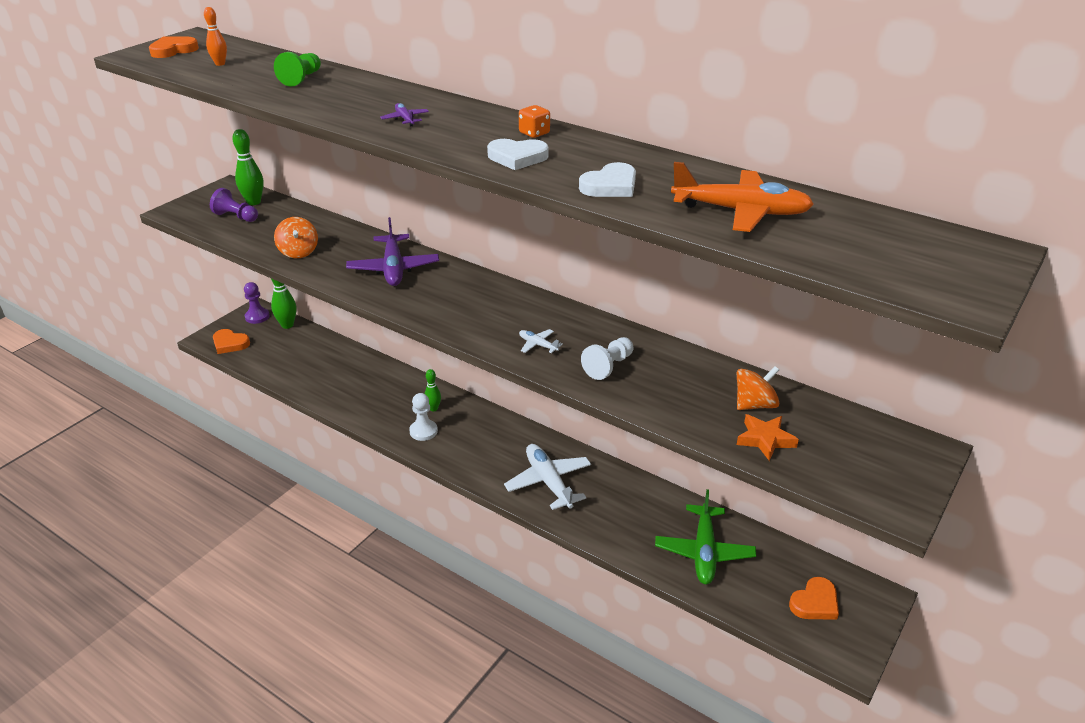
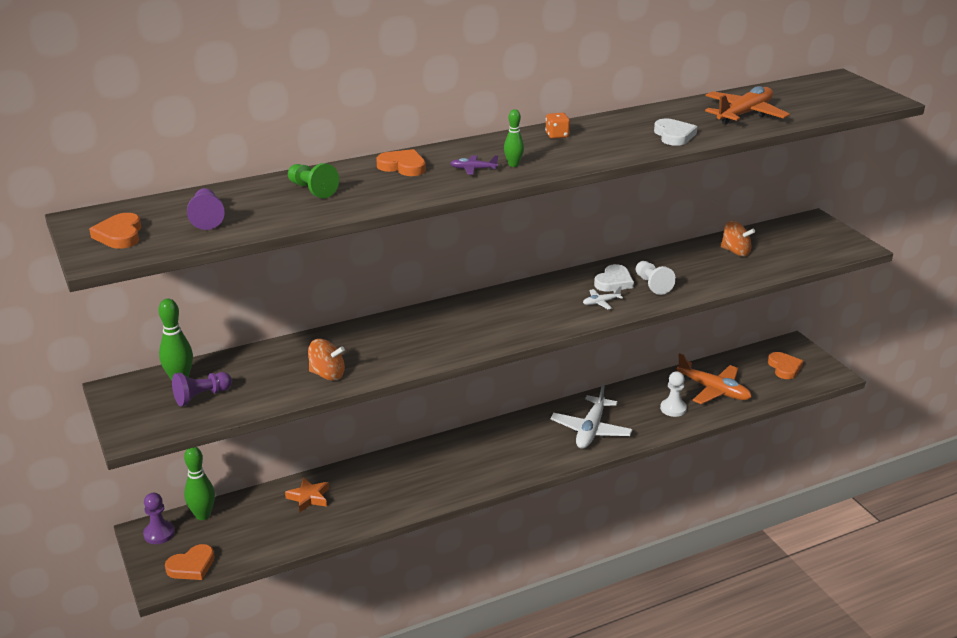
camera: 60 degrees left, 5 degrees down
(220, 64) = (207, 218): orange bowling pin -> purple pawn
(383, 94) = (403, 166): none -> orange heart
(393, 269) = (417, 333): purple plane -> none
(423, 431) = (471, 474): white pawn -> white pawn (673, 409)
(433, 408) = (443, 459): green bowling pin -> green bowling pin (513, 165)
(517, 157) = (596, 150): white heart -> white heart (614, 282)
(548, 482) = (591, 430): white plane -> white plane turned 75 degrees counterclockwise
(704, 552) = (713, 390): green plane -> orange plane
(754, 404) = (735, 252): orange spinning top -> orange spinning top turned 120 degrees clockwise
(765, 440) = (773, 261): orange star -> orange star (309, 497)

